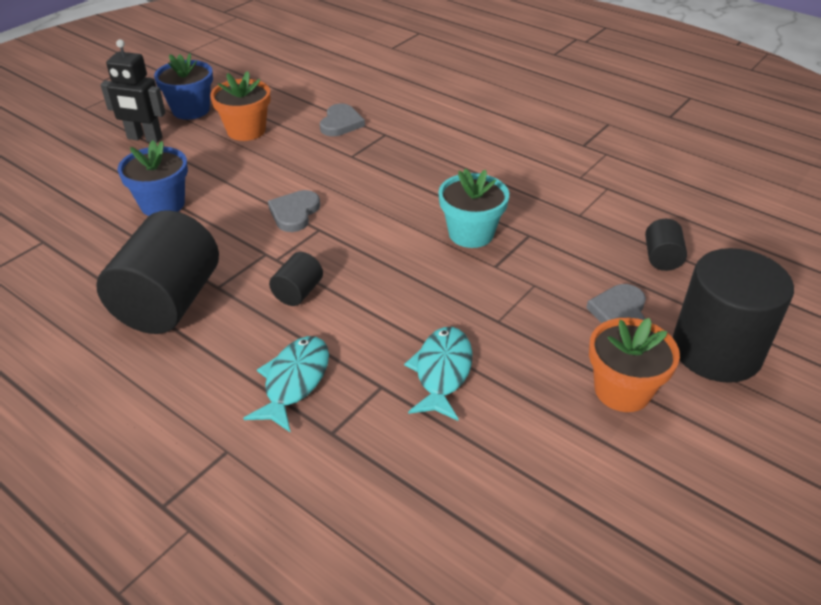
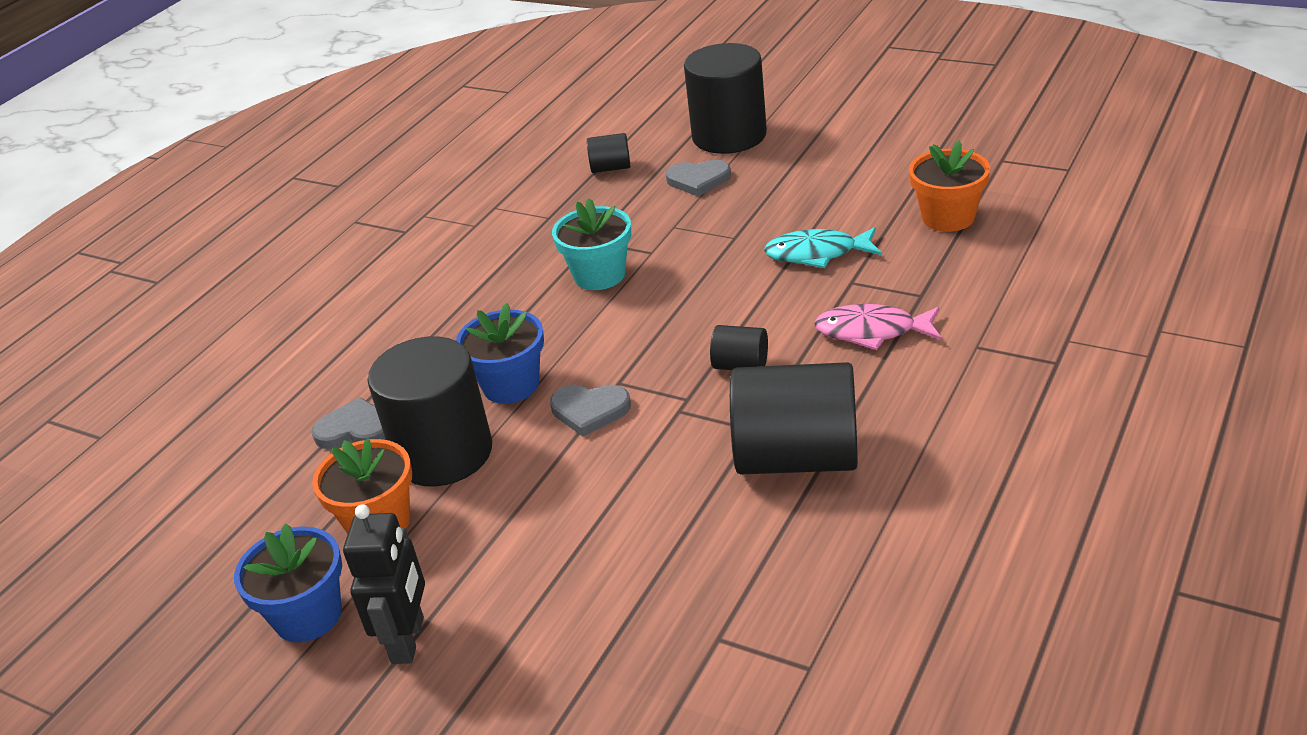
camera: 95 degrees left, 5 degrees down
(162, 204) = (597, 542): blue flower pot -> blue flower pot (511, 385)
(292, 153) = (443, 453): none -> black cylinder
(294, 381) = (872, 331): turquoise fish -> pink fish
(622, 390) = (795, 169): orange flower pot -> orange flower pot (948, 217)

